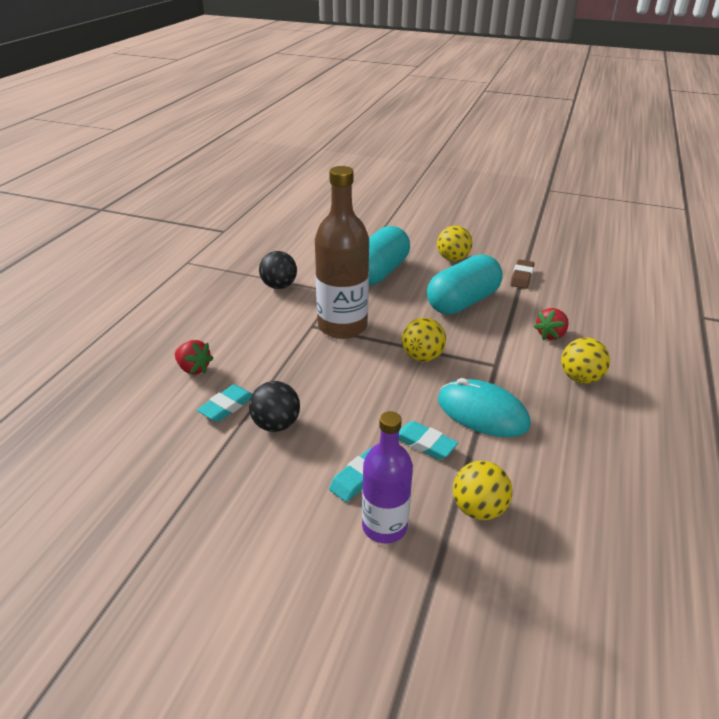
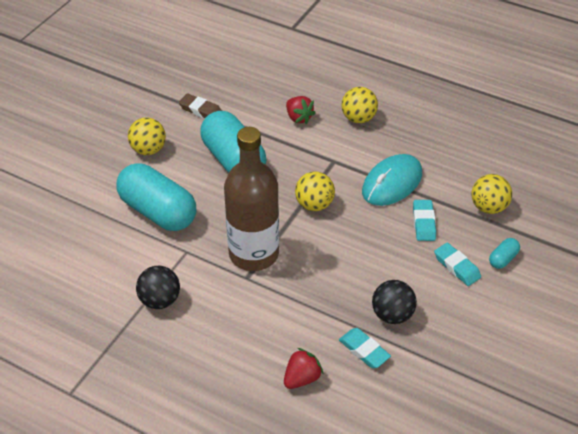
camera: 80 degrees left, 10 degrees up
(384, 526) = (503, 259): purple bottle -> turquoise capsule
(425, 443) = (423, 223): turquoise eraser -> turquoise eraser turned 45 degrees counterclockwise

